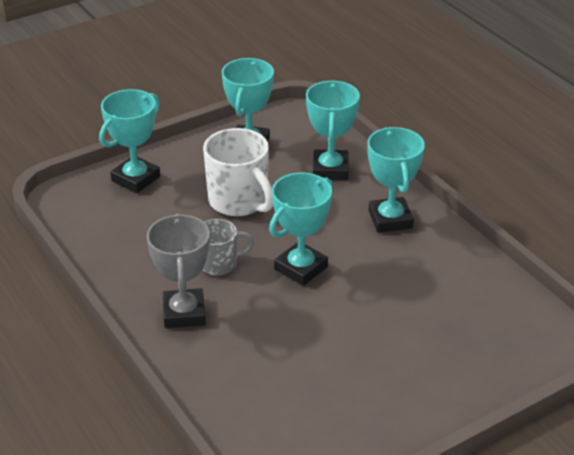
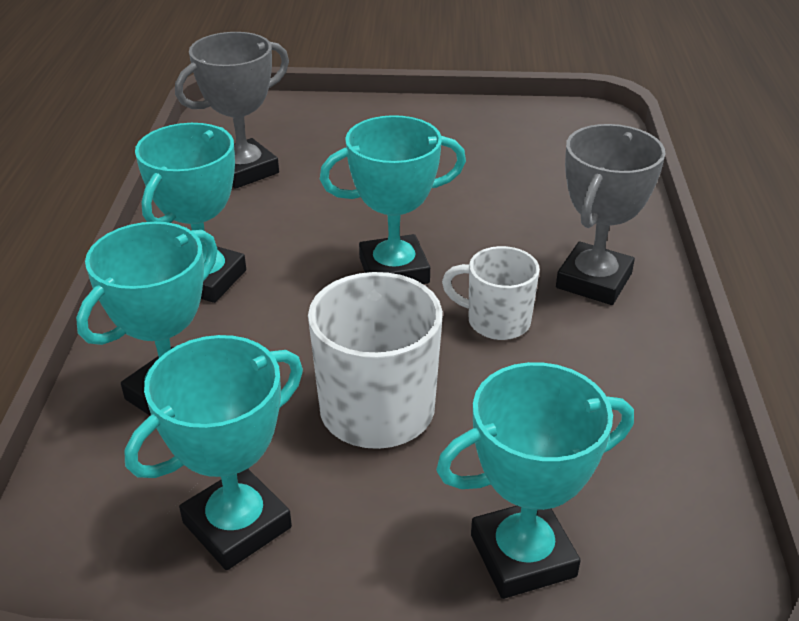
camera: 145 degrees left, 0 degrees up
(219, 264) = (496, 321): grey mug -> white mug
(472, 294) = (244, 170): none -> grey trophy

